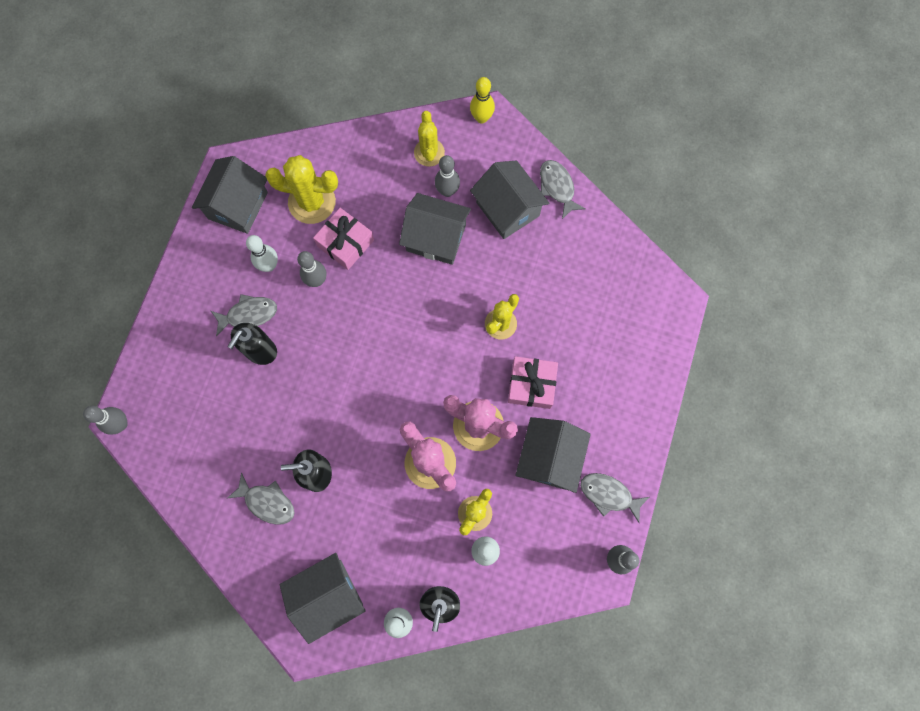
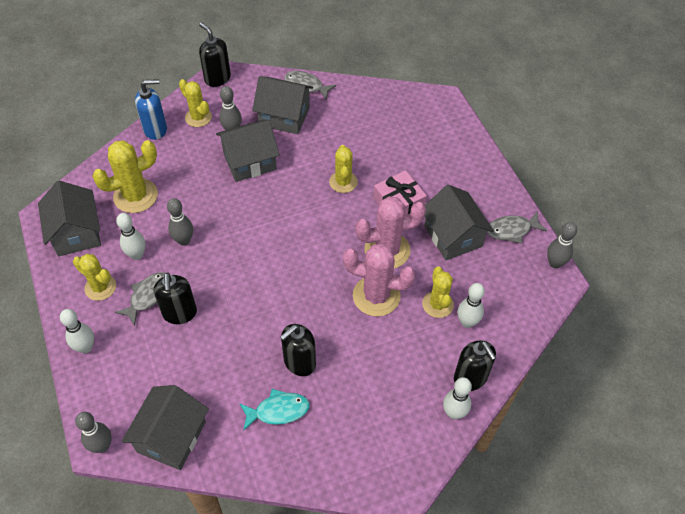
camera: 40 degrees left, 20 degrees down
(169, 326) = (86, 347): none -> white bowling pin
(218, 276) = (100, 287): none -> yellow cactus
(267, 502) = (278, 411): grey fish -> turquoise fish
(327, 595) = (385, 439): grey house -> grey house (171, 437)
(345, 243) = (185, 204): pink gift -> none
(381, 139) = (155, 129): none -> blue soap dispenser
(481, 118) = (217, 78): yellow bowling pin -> black soap dispenser

